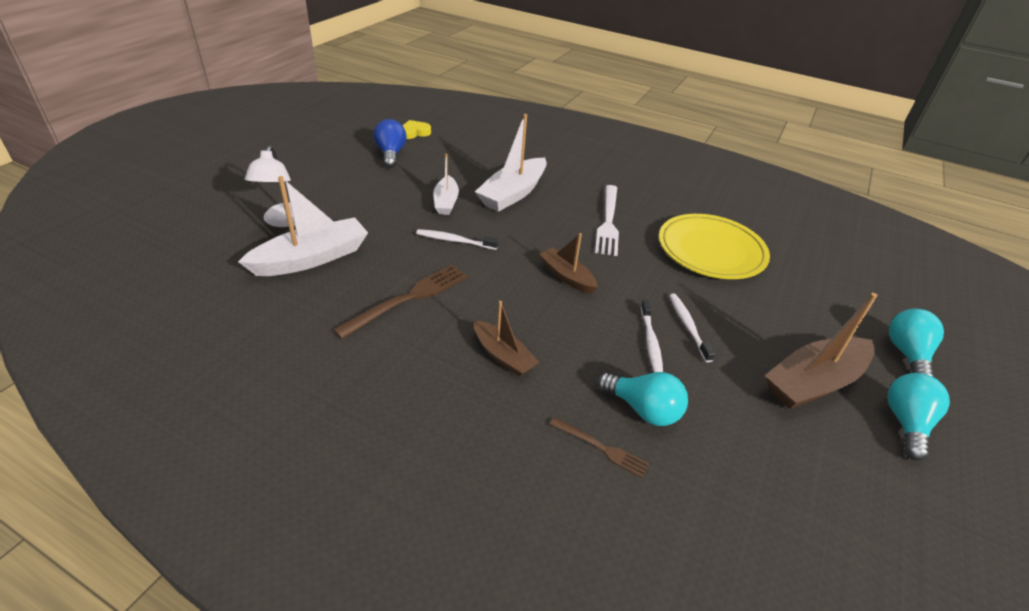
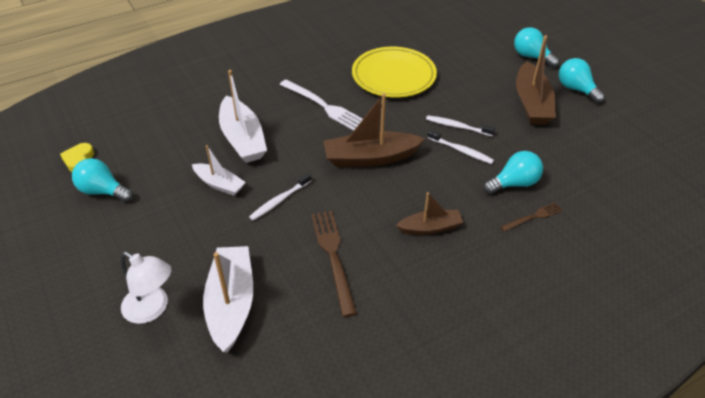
camera: 55 degrees left, 5 degrees up
(391, 154) = (103, 191): blue light bulb -> turquoise light bulb
(567, 277) = (370, 158): brown boat -> brown boat, size x1.67

